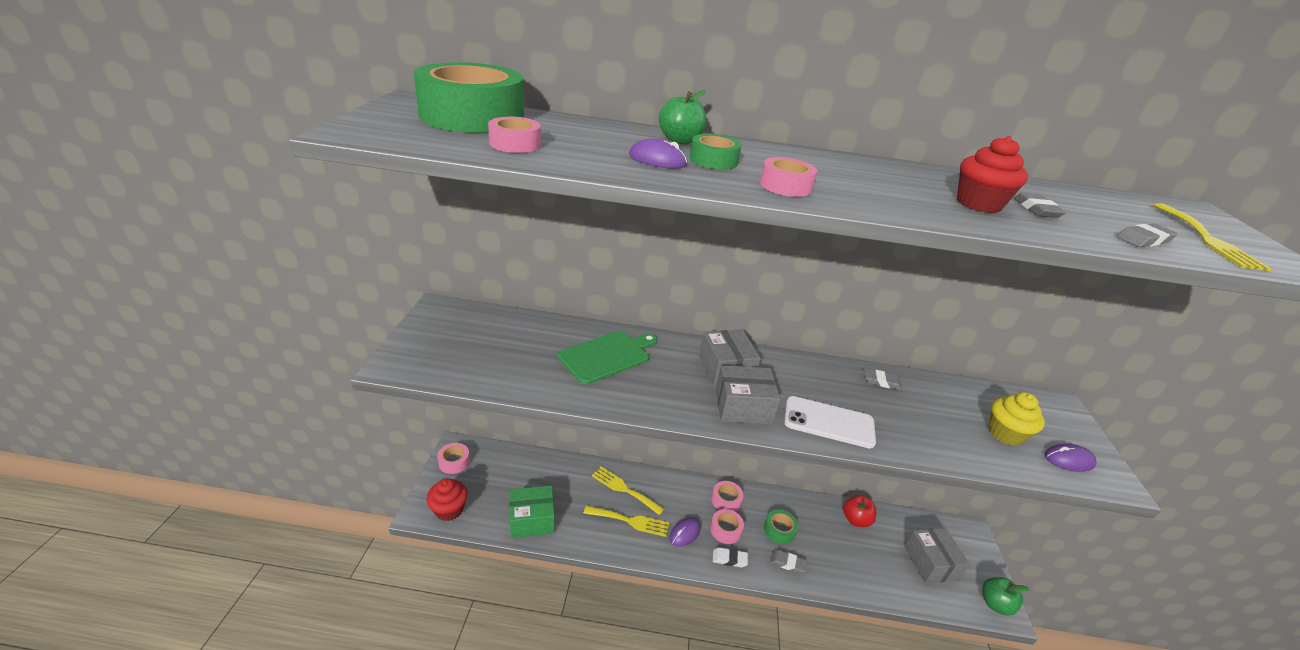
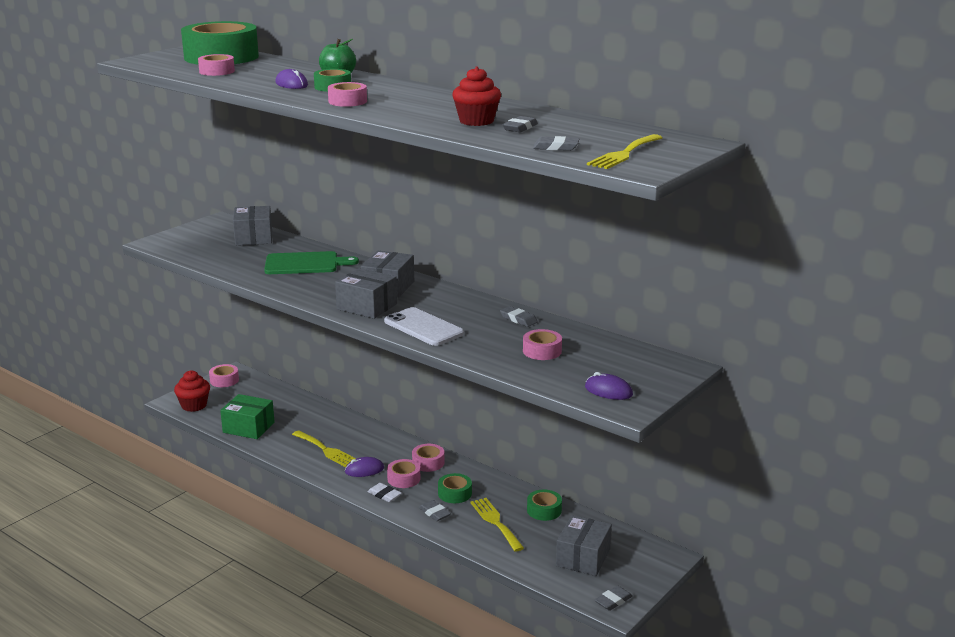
camera: 35 degrees right, 10 degrees down
(507, 327) = (254, 237): none -> grey box
(624, 489) = (343, 431): yellow fork -> yellow fork (495, 522)
(855, 519) = (544, 510): red apple -> green tape
(955, 421) = (542, 351): none -> pink tape
(995, 604) = (613, 601): green apple -> grey eraser
(1005, 433) = (577, 366): yellow cupcake -> none

